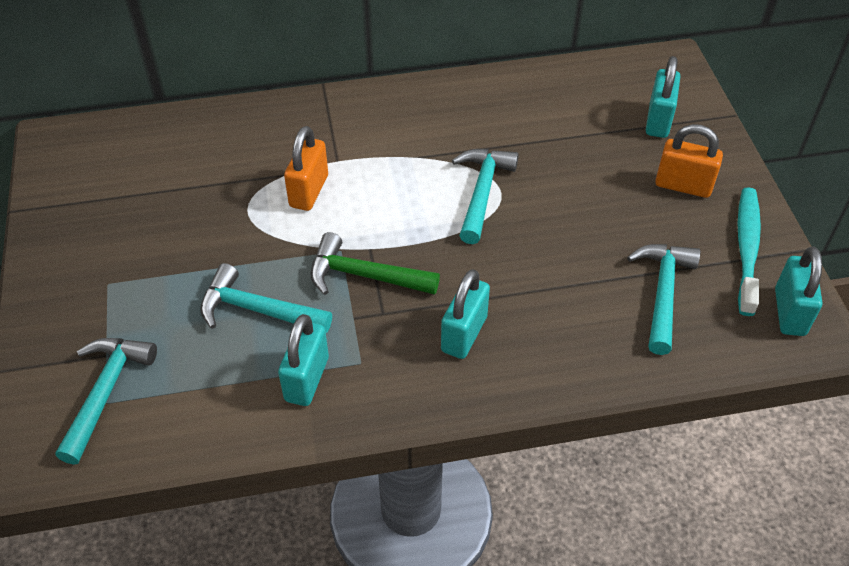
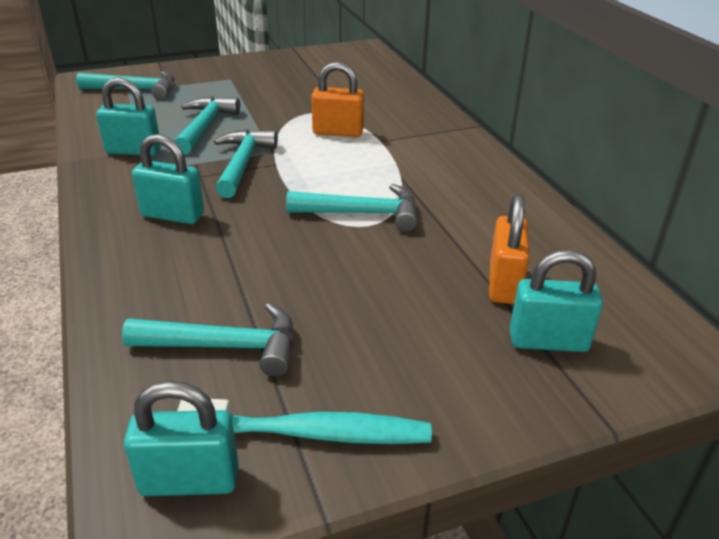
camera: 80 degrees right, 15 degrees down
(365, 276) = (242, 164): green hammer -> turquoise hammer
(683, 185) = (424, 366): orange padlock -> orange padlock (504, 284)

